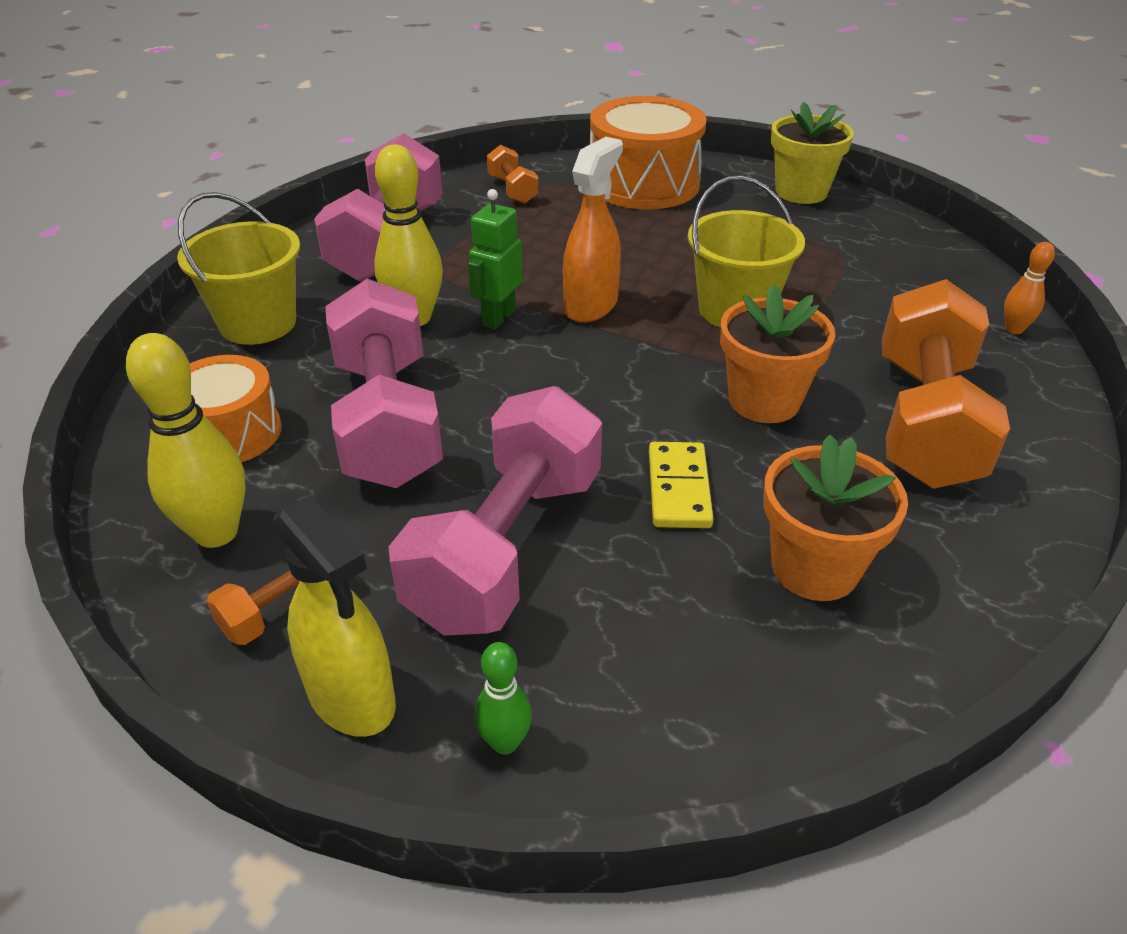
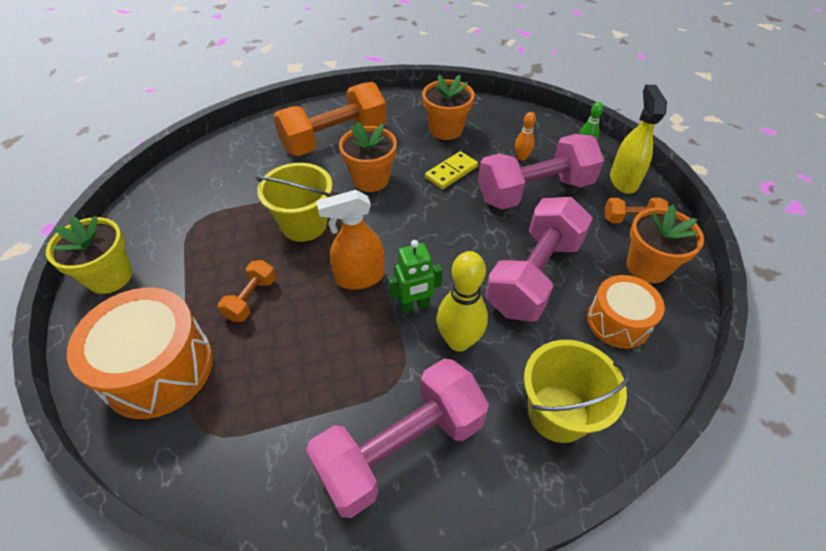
camera: 135 degrees left, 10 degrees up
(216, 532) = (647, 266): yellow bowling pin -> orange flower pot
(512, 190) = (239, 447): orange dumbbell -> orange dumbbell (251, 299)
(1014, 329) = (231, 142): orange bowling pin -> orange bowling pin (521, 157)

